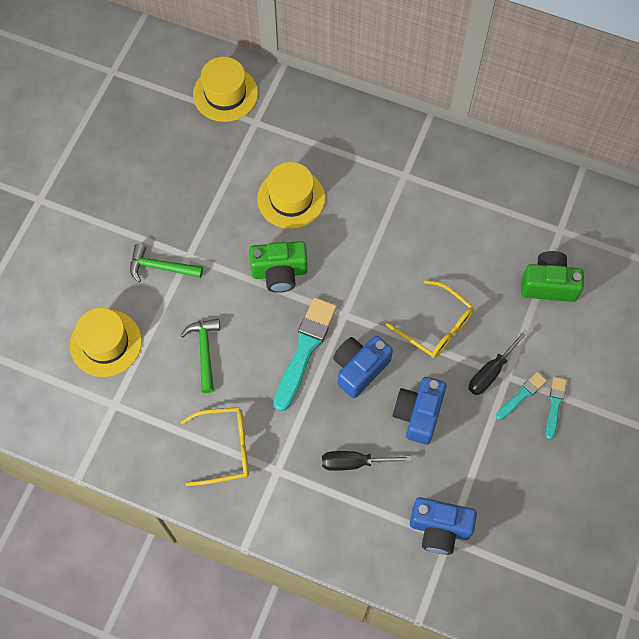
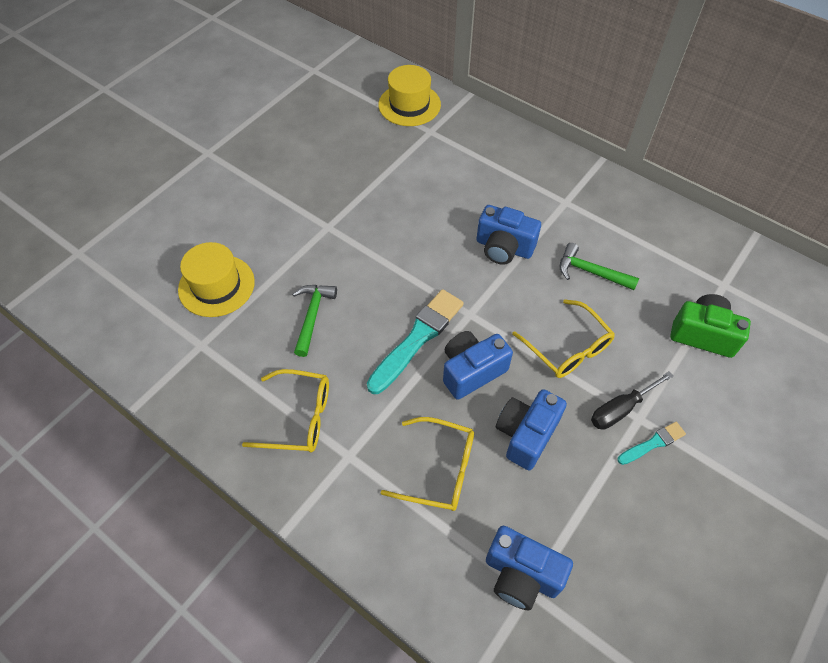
camera: 15 degrees right, 10 degrees down
(161, 267) = (297, 231): green hammer -> green hammer (590, 272)
(279, 272) = (413, 260): green camera -> none
(291, 198) = (445, 199): yellow hat -> none
(355, 462) = (439, 469): black screwdriver -> yellow glasses
(358, 239) = (504, 248): none -> blue camera
(555, 405) = (691, 464): turquoise brush -> none

